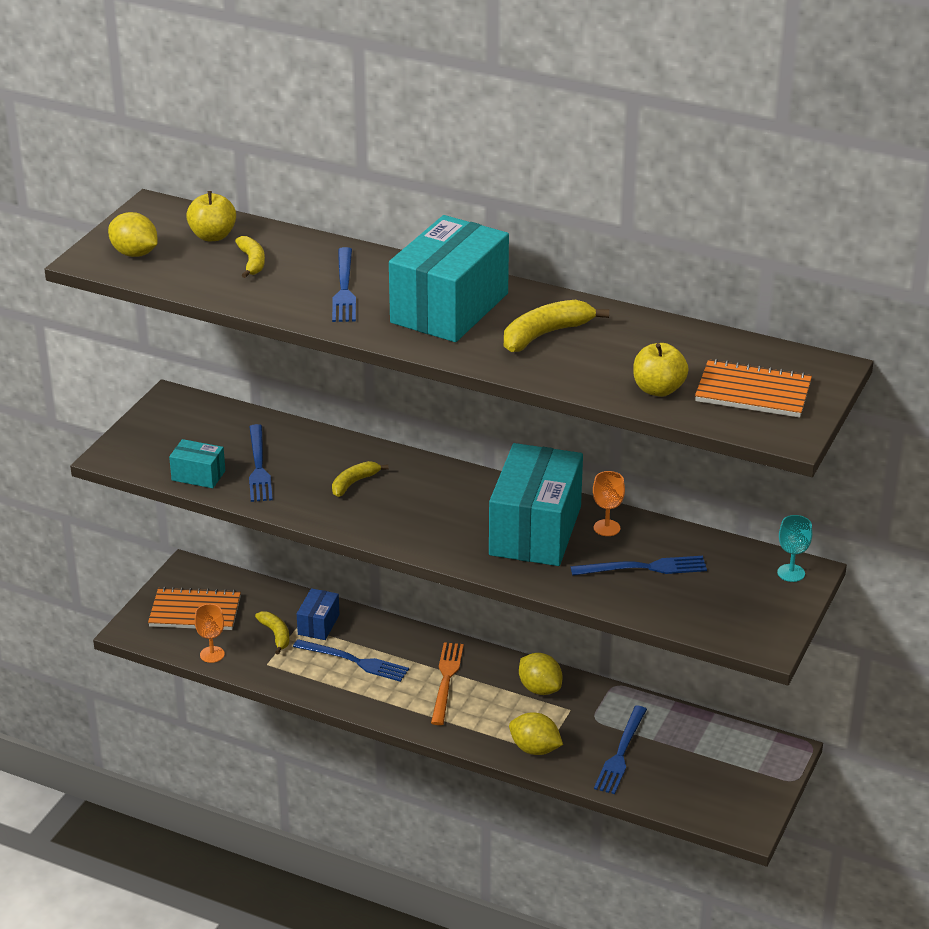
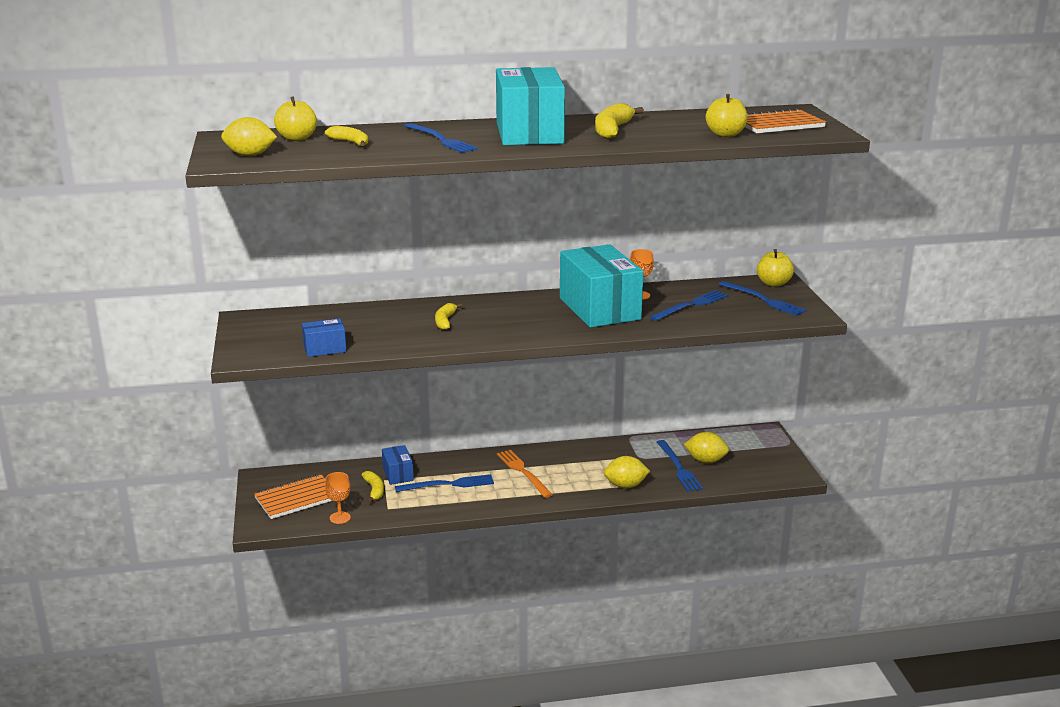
camera: 35 degrees left, 10 degrees down
(198, 475) = (325, 349): turquoise box -> blue box
(258, 466) = (364, 332): blue fork -> blue fork (763, 300)
(276, 635) = (374, 490): yellow banana -> yellow banana turned 45 degrees clockwise
(540, 688) = (587, 455): yellow lemon -> yellow lemon (705, 460)
(791, 573) = (773, 283): turquoise goblet -> yellow apple

